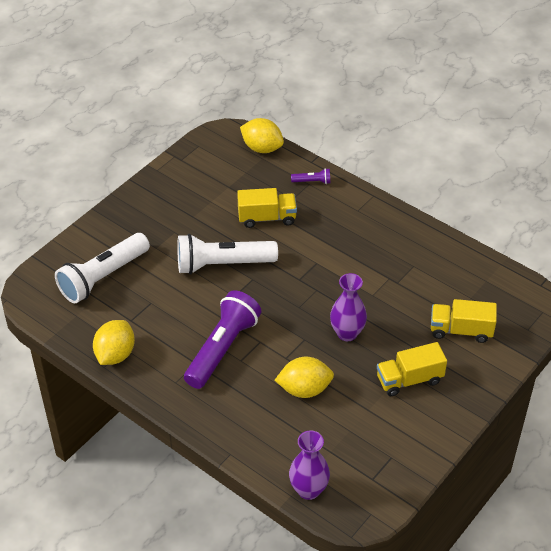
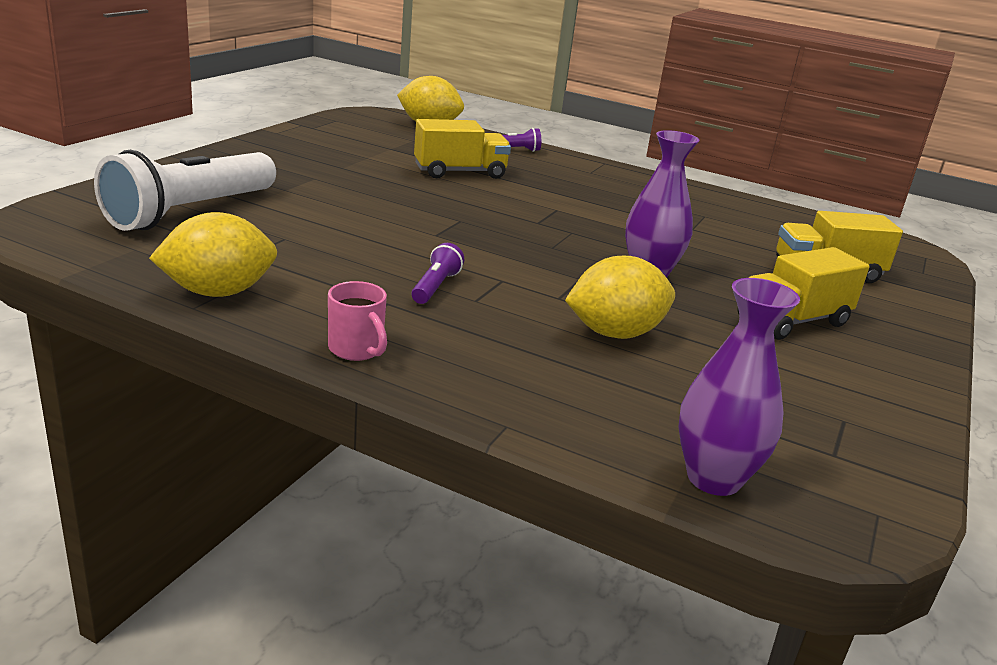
camera: 15 degrees left, 20 degrees down
(115, 354) = (218, 292): yellow lemon -> yellow lemon turned 60 degrees clockwise
(175, 400) = (357, 350): none -> pink mug
(222, 264) = (404, 206): white flashlight -> none
(222, 348) = (436, 286): purple flashlight -> purple flashlight, size x0.42

